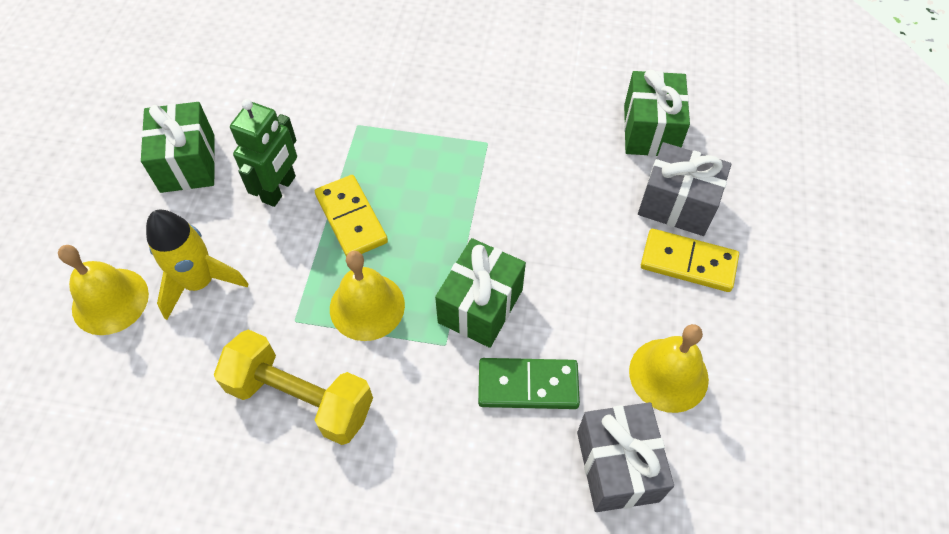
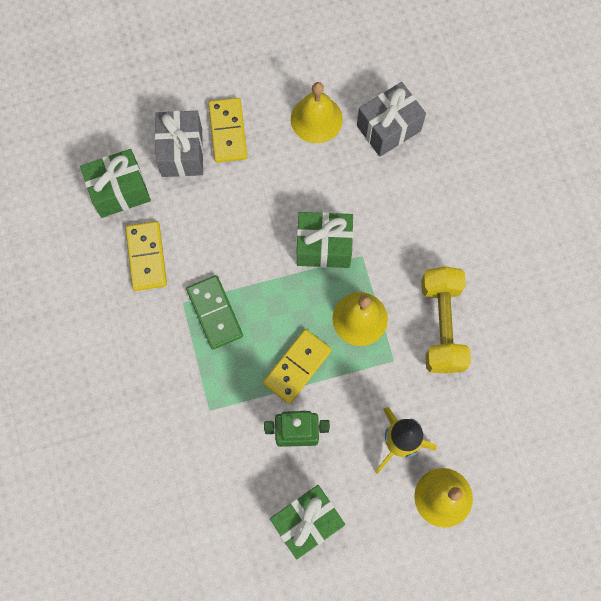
camera: 115 degrees left, 15 degrees up
(528, 385) = (364, 195): green domino -> green domino (214, 313)
(558, 128) = (146, 257): none -> yellow domino

